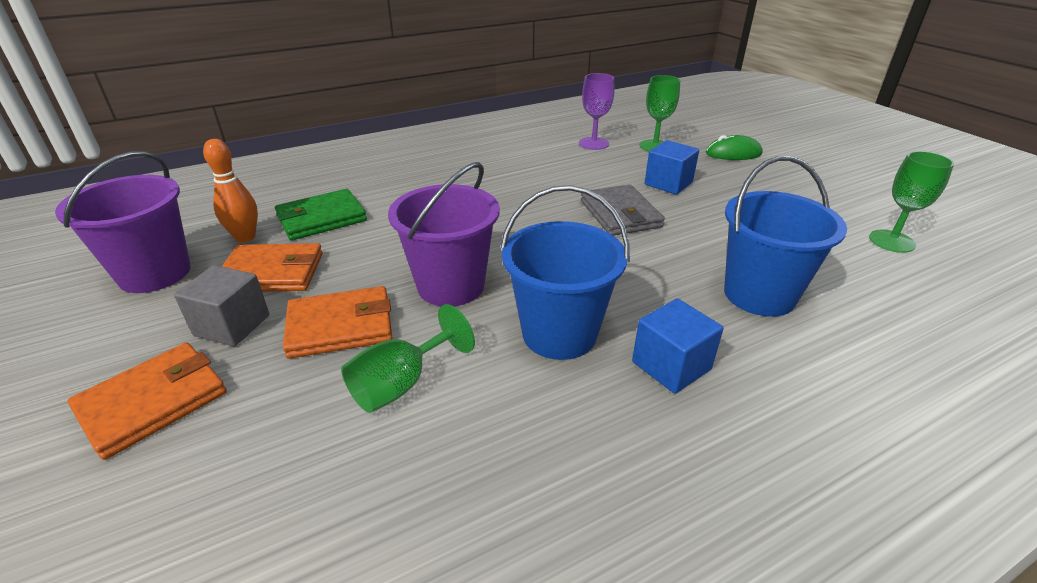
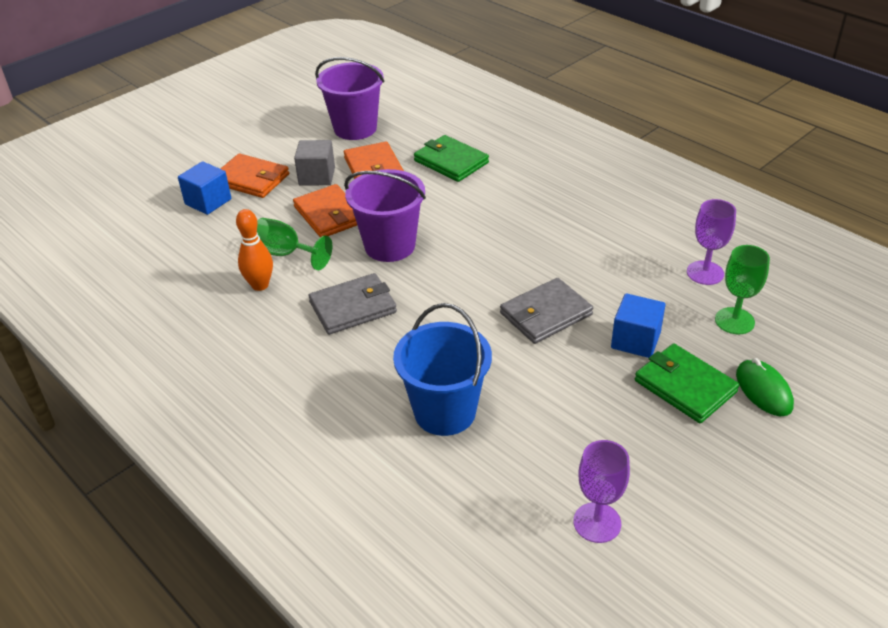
camera: 75 degrees right, 5 degrees up
(245, 237) = (410, 141): orange bowling pin -> orange bowling pin (260, 285)
(559, 334) = (353, 307): blue bucket -> grey wallet
(671, 365) = (335, 365): blue cube -> blue cube (208, 201)
(727, 177) = (685, 386): none -> green wallet
(891, 241) = (597, 522): green goblet -> purple goblet

